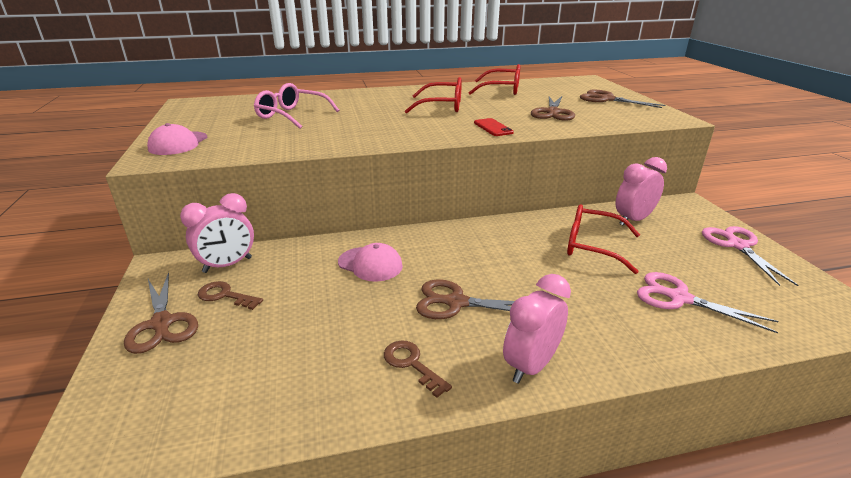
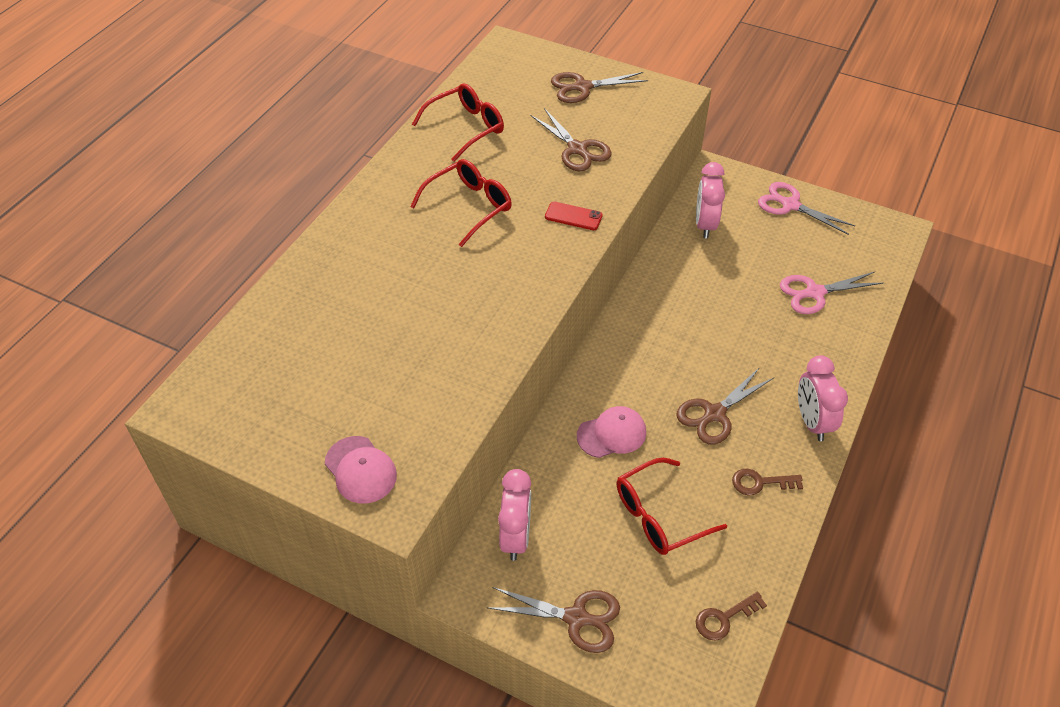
camera: 50 degrees left, 20 degrees up
(225, 296) = (570, 558): brown key -> brown key (724, 618)
(291, 115) = (360, 337): pink glasses -> none
(592, 246) = (716, 281): red glasses -> red glasses (659, 516)

